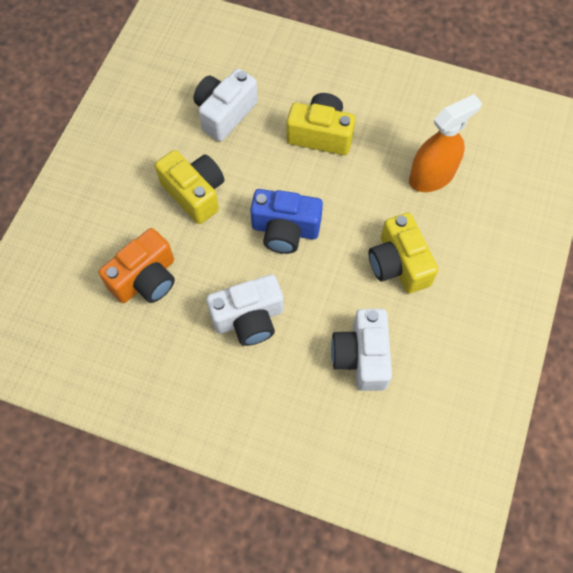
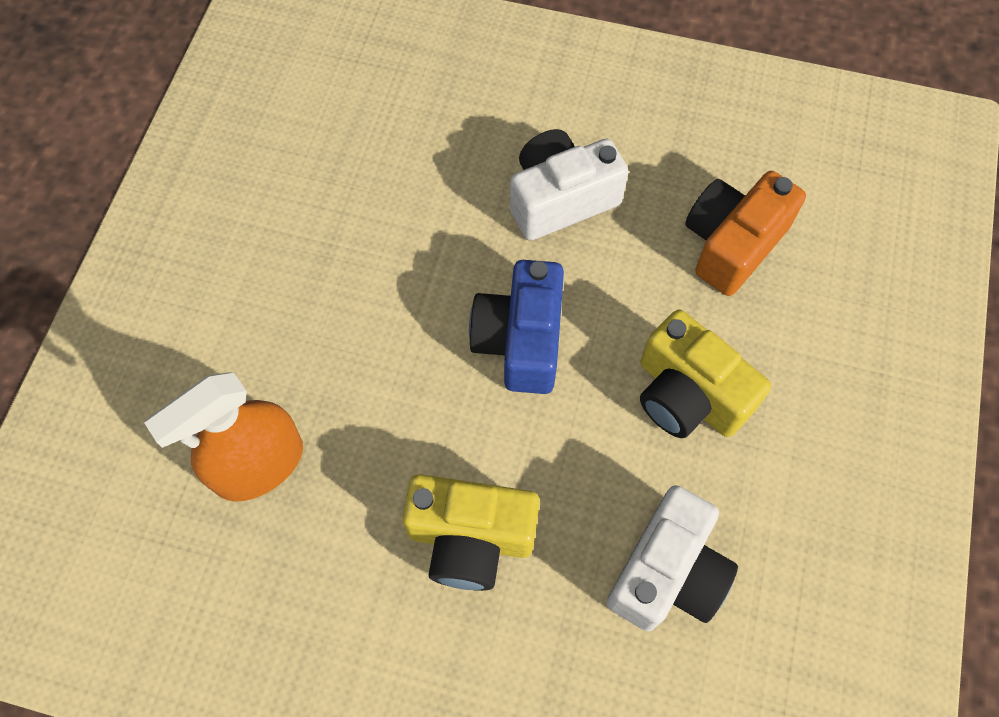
camera: 175 degrees right, 0 degrees up
(285, 230) = (520, 340): blue camera -> blue camera turned 90 degrees counterclockwise
(361, 356) = (389, 161): white camera -> none
(398, 264) = (329, 298): yellow camera -> none

